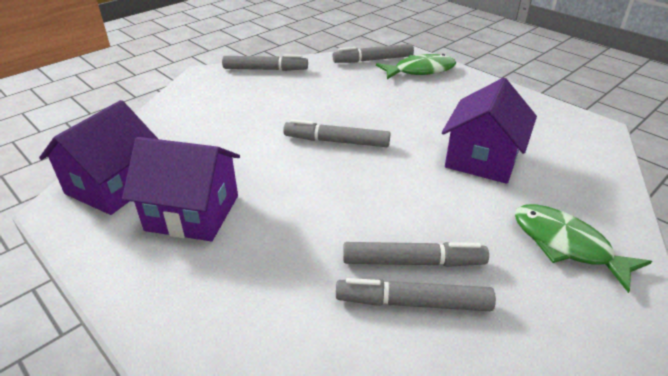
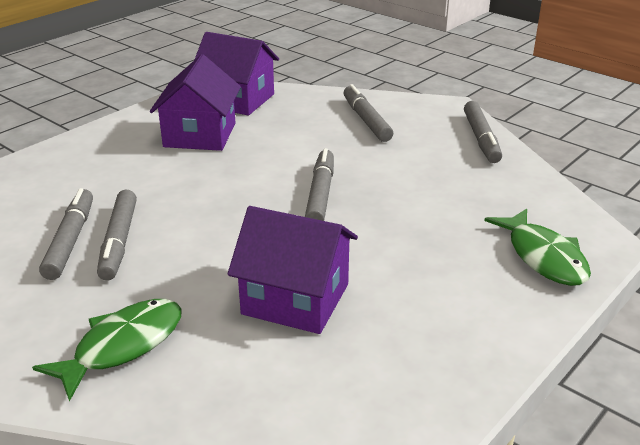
camera: 85 degrees right, 5 degrees down
(373, 60) = (558, 214): grey marker -> grey marker (366, 120)

